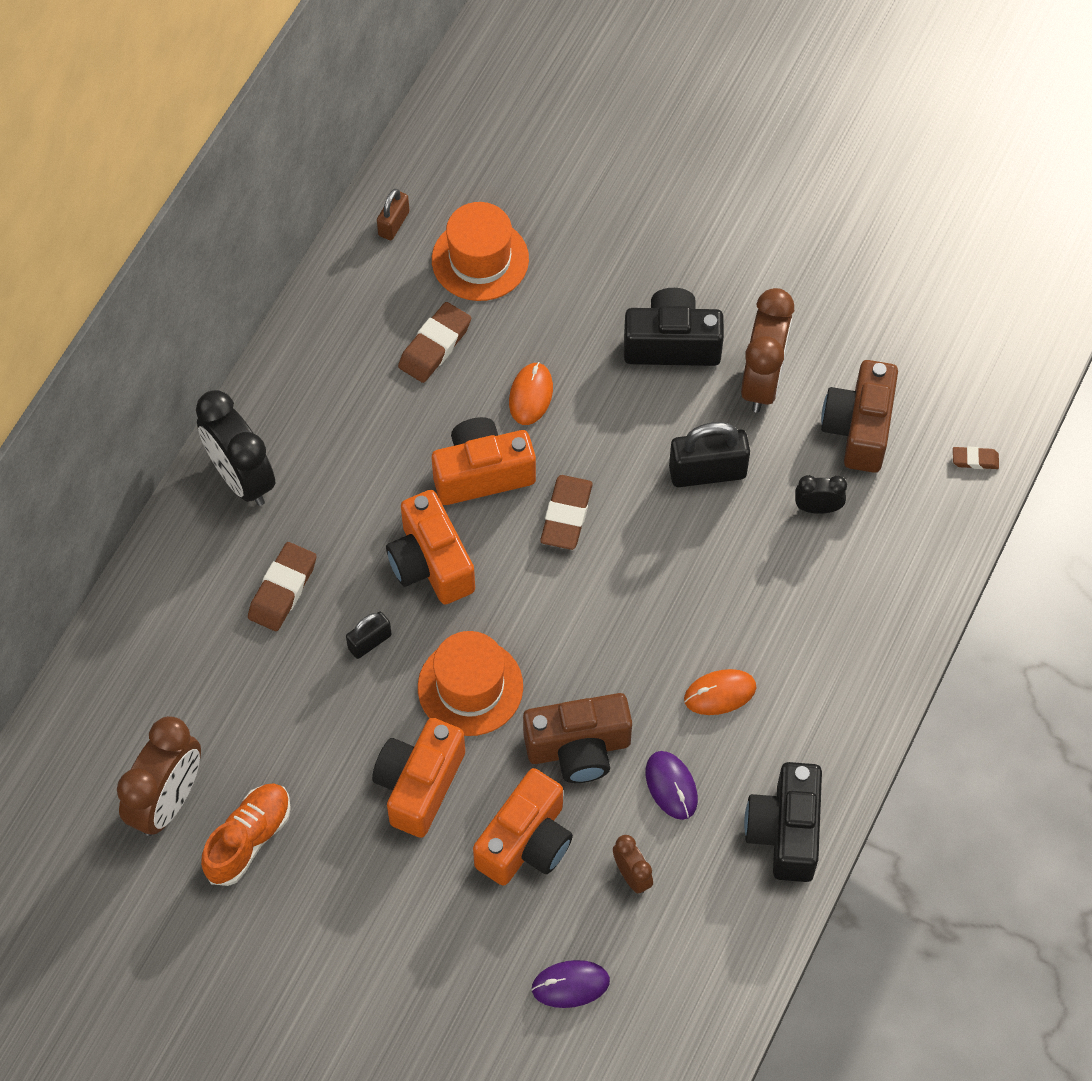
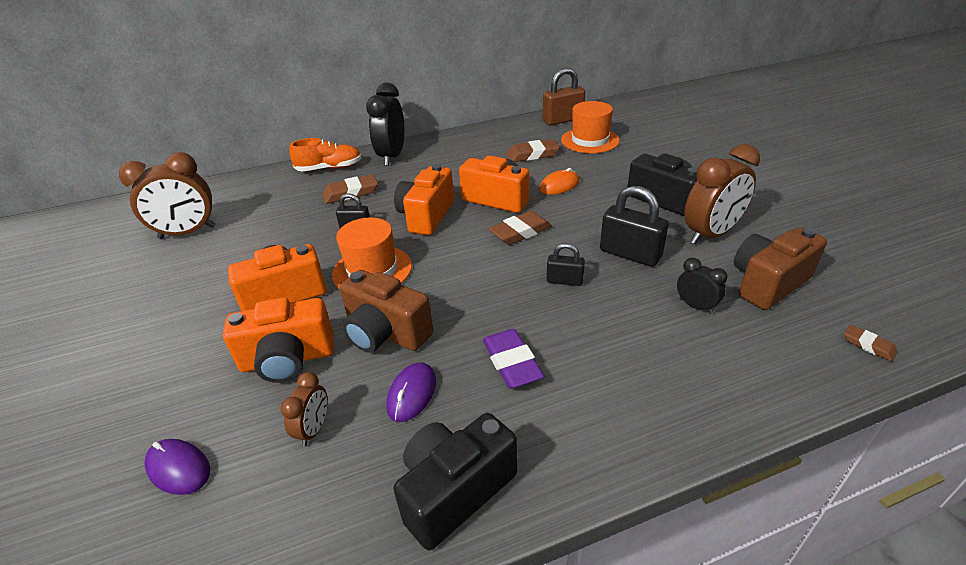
camera: 45 degrees right, 25 degrees down
(249, 839) = (185, 265): orange shoe -> orange shoe (329, 168)
(393, 224) = (562, 120): brown padlock -> brown padlock, size x1.75
(677, 559) = (564, 281): none -> black padlock
(720, 693) = (511, 363): orange mouse -> purple eraser

